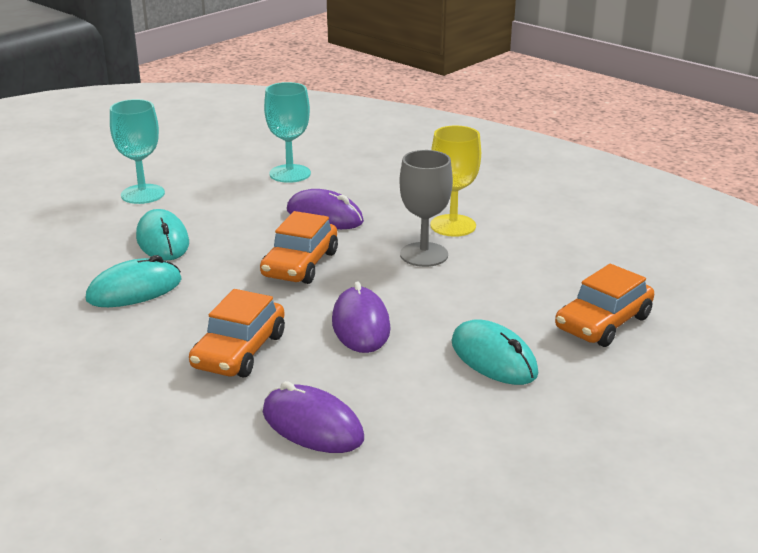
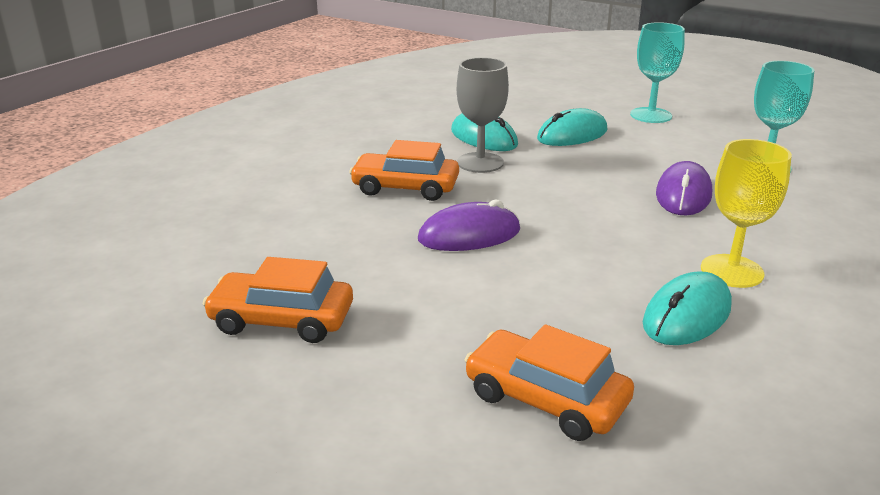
camera: 80 degrees right, 0 degrees up
(300, 264) = (569, 194): orange car -> orange car (282, 320)
(312, 425) = (301, 230): purple mouse -> none
(424, 254) = (640, 257): grey goblet -> grey goblet (480, 163)
(493, 358) = (431, 315): turquoise mouse -> turquoise mouse (687, 315)

